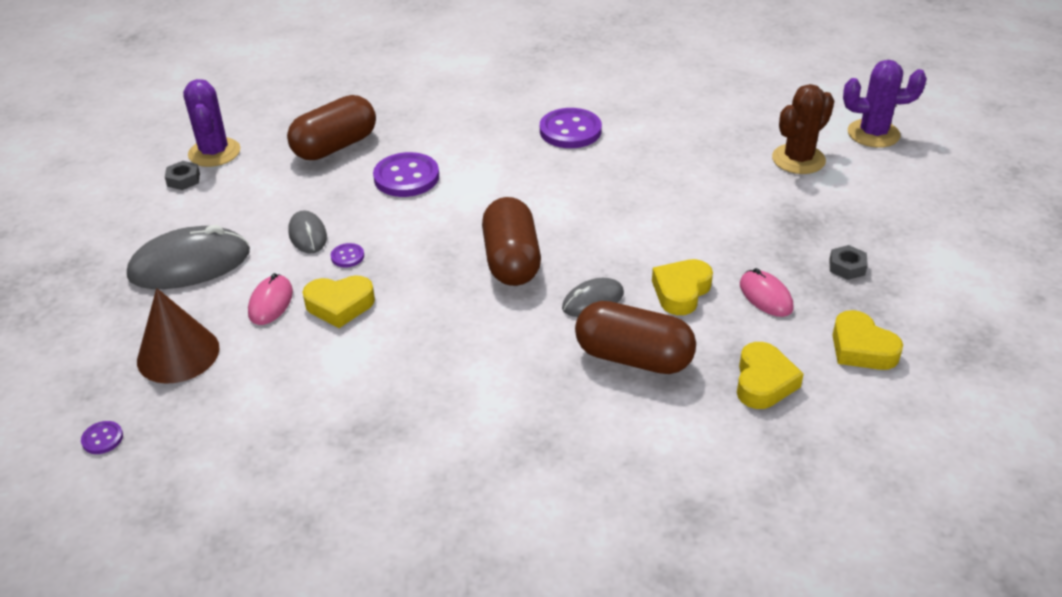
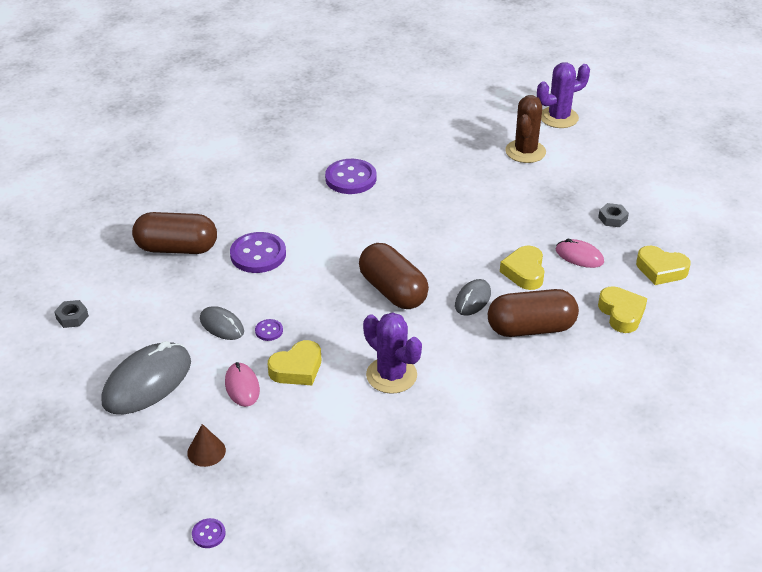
camera: 30 degrees left, 0 degrees up
(178, 354) = (206, 451): brown cone -> brown cone, size x0.56
(214, 152) = (77, 286): purple cactus -> purple cactus (391, 375)
(335, 146) = (177, 248): brown capsule -> brown capsule turned 75 degrees clockwise

